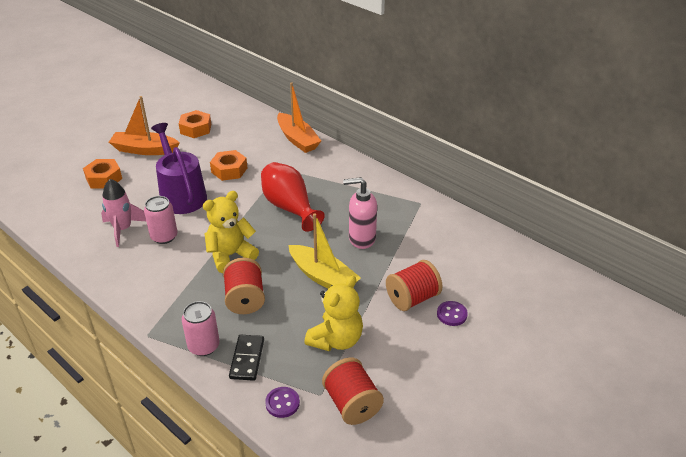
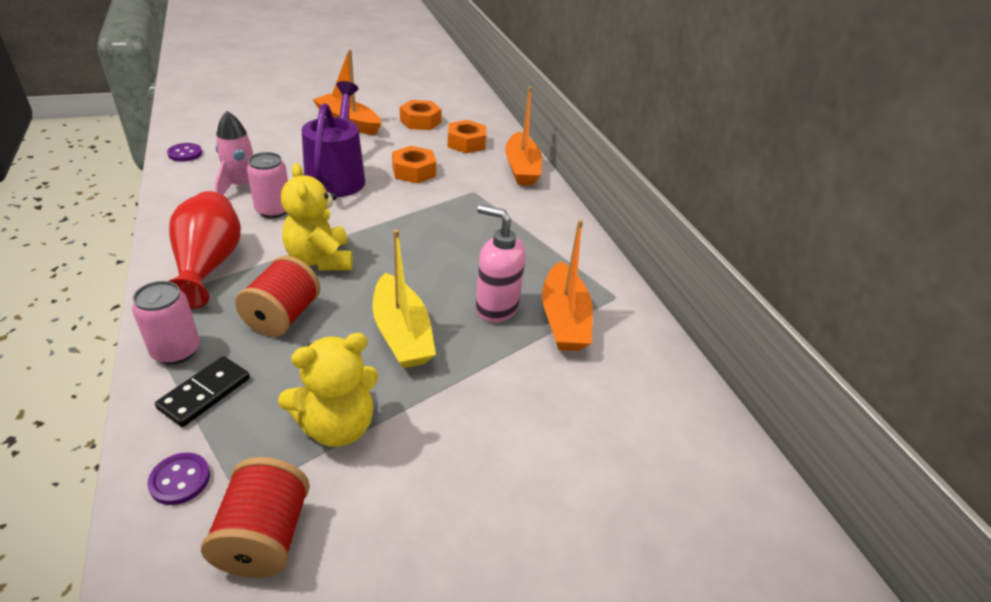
camera: 25 degrees right, 0 degrees up
(104, 178) = (280, 133): orange nut -> orange nut (466, 143)
(230, 255) = (320, 259): yellow teddy bear -> yellow teddy bear turned 105 degrees counterclockwise
(289, 207) = (441, 235): red vase -> red vase (208, 265)
(403, 229) = (563, 319): none -> orange boat
(412, 298) = (495, 420): red spool -> none
(451, 314) = (533, 473): purple button -> purple button (185, 154)

